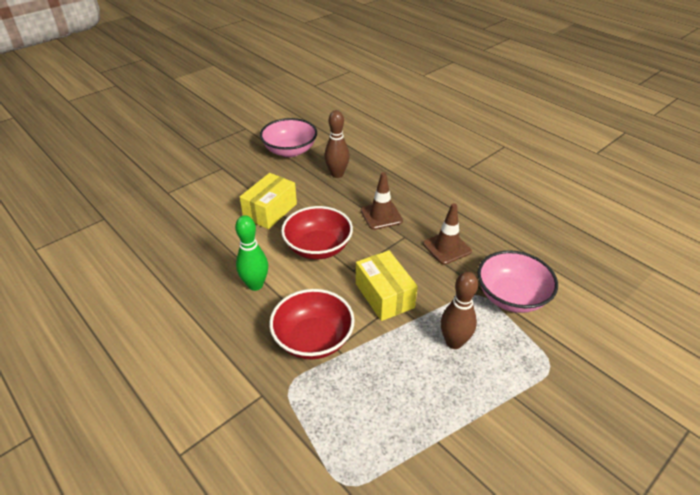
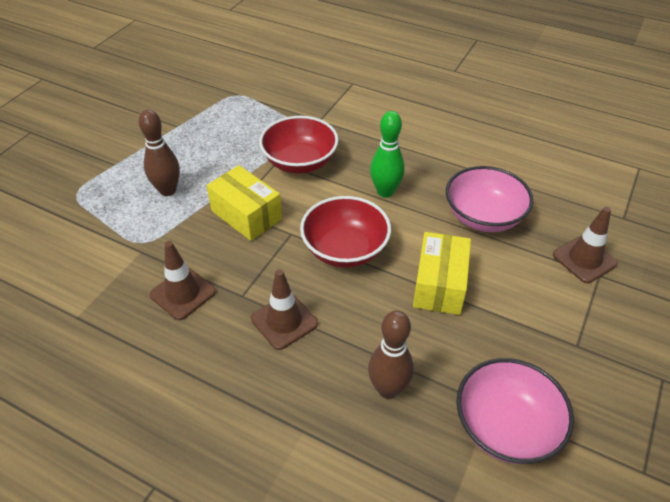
camera: 160 degrees right, 5 degrees up
(165, 202) = (584, 259): none -> brown traffic cone
(511, 297) = (104, 249): pink bowl -> pink bowl (483, 217)

